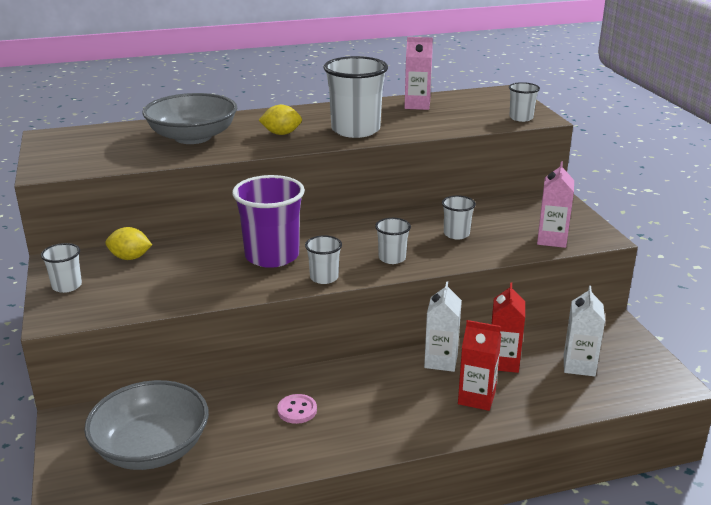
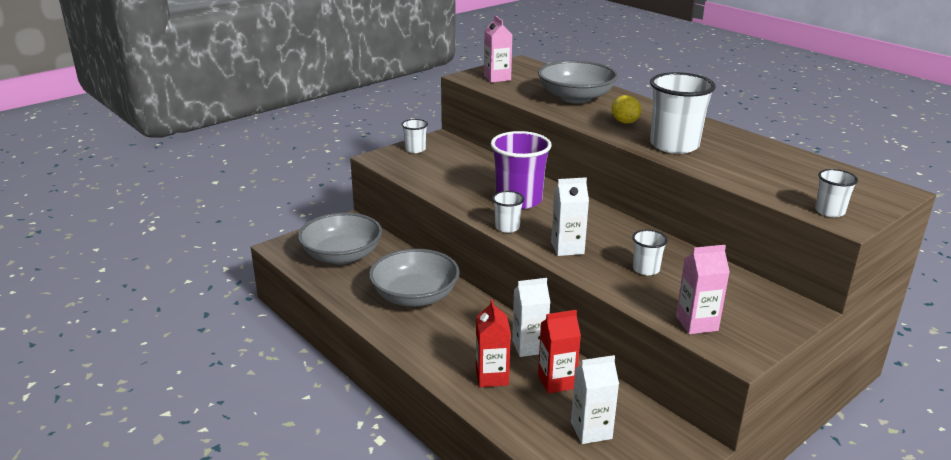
camera: 65 degrees right, 0 degrees up
(130, 258) = (467, 156): yellow lemon -> none
(297, 410) = (415, 296): pink button -> grey bowl
(392, 258) = (567, 248): white cup -> white carton
(417, 105) = (778, 158): pink carton -> pink carton (497, 78)

